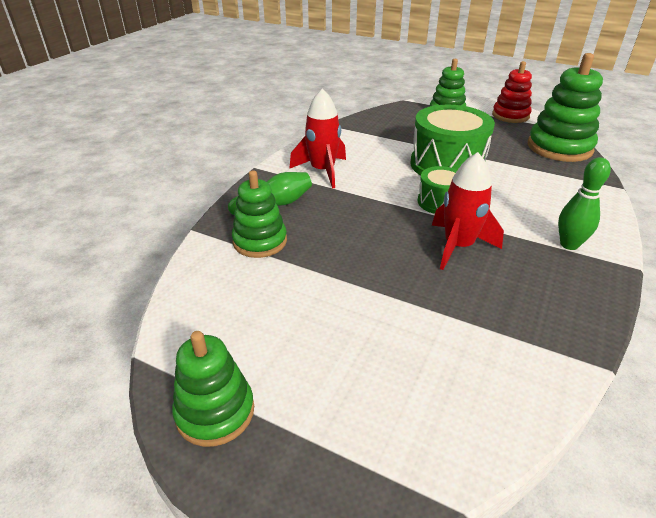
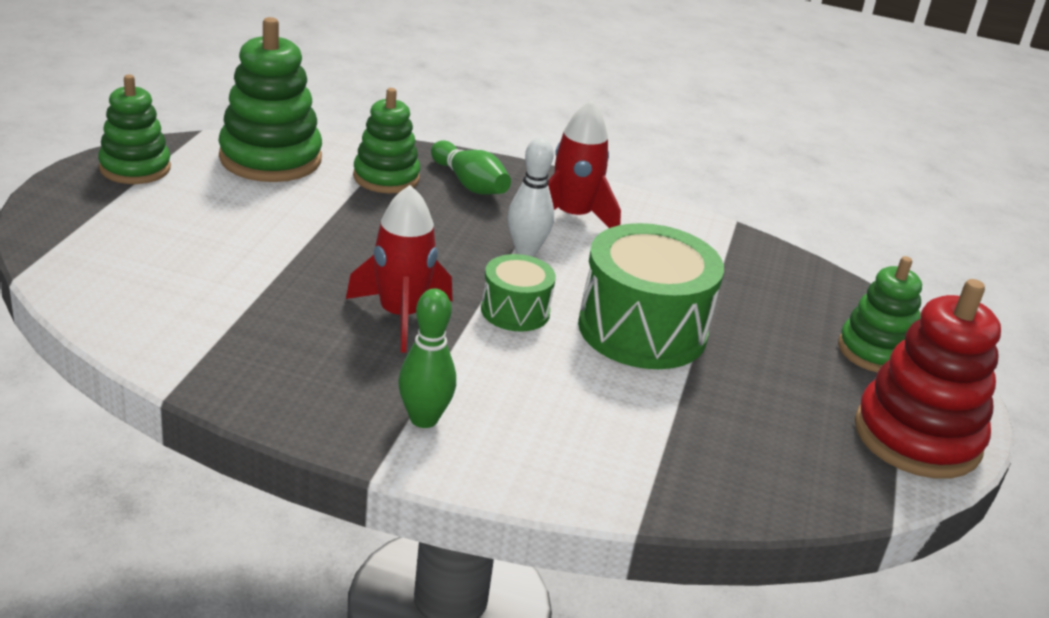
camera: 75 degrees right, 5 degrees down
(366, 191) = (526, 250): none -> white bowling pin
(510, 115) = (917, 437): red stacking toy -> red stacking toy, size x1.53
(559, 147) = (785, 480): green stacking toy -> green stacking toy (270, 158)

